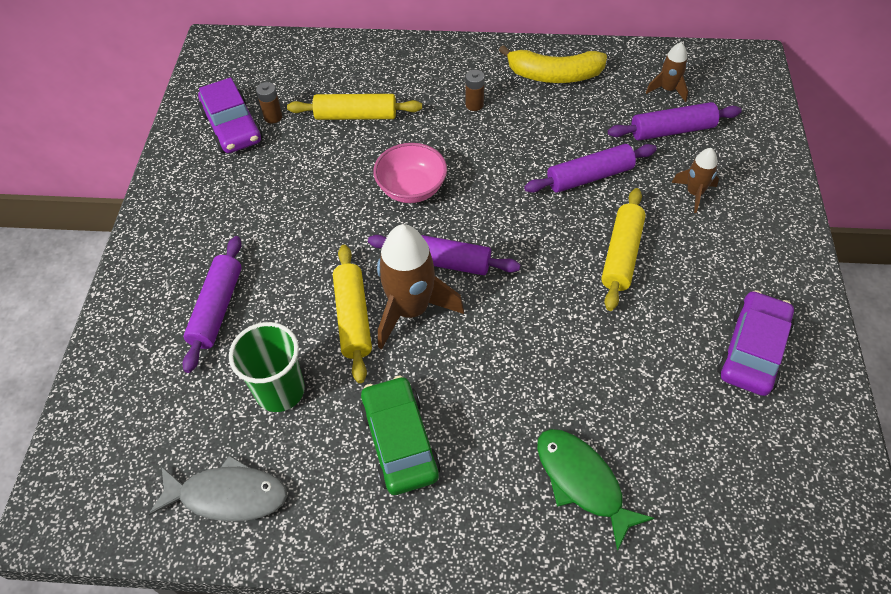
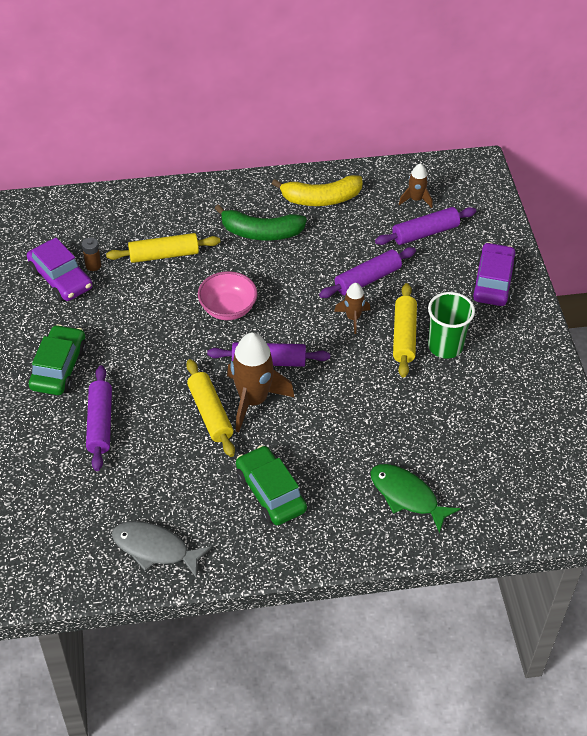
camera: 15 degrees left, 5 degrees down
(194, 231) = (59, 367): none -> green car
(228, 495) = (155, 549): grey fish -> grey fish turned 150 degrees counterclockwise
(280, 391) = (170, 473): green cup -> green cup (445, 346)
(474, 105) = (261, 232): brown battery -> green banana
(694, 193) = (450, 281): brown rocket -> brown rocket (353, 318)
(752, 350) = (510, 390): purple car -> purple car (492, 282)

